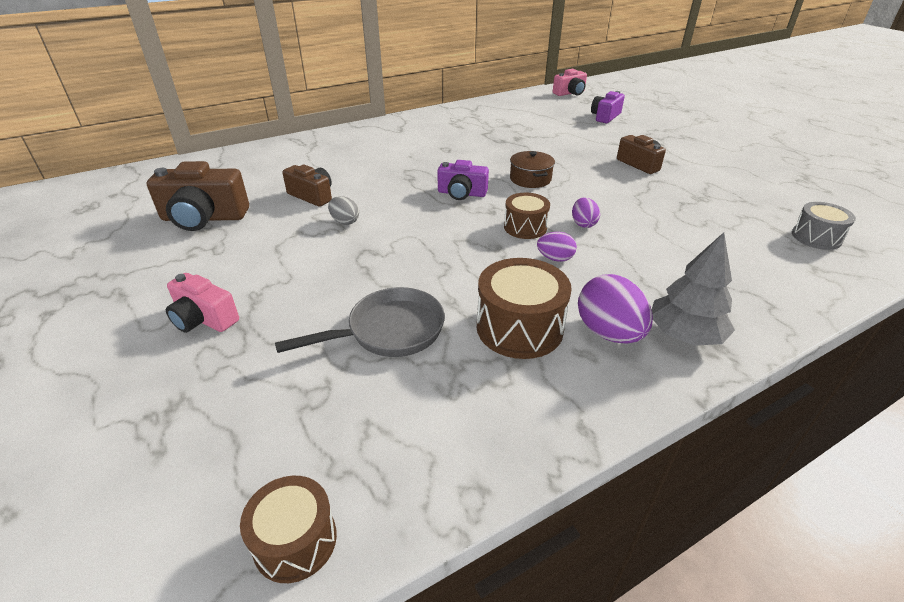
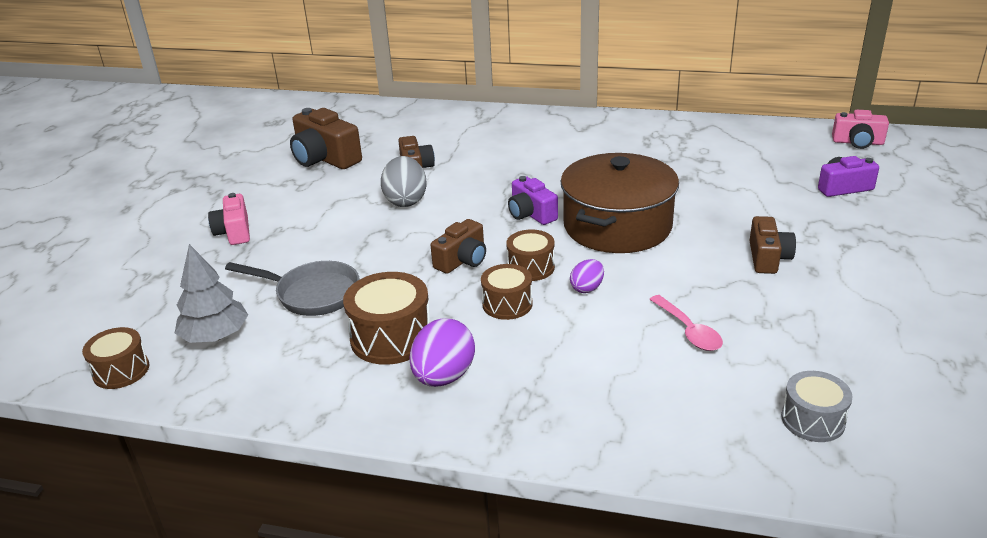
camera: 45 degrees right, 5 degrees down
(345, 221) = (405, 200): grey egg -> grey egg, size x1.76
(469, 244) = (462, 260): none -> brown camera
(530, 179) = (617, 226): brown pot -> brown pot, size x2.18
(555, 258) = (507, 304): purple egg -> brown drum
(680, 221) = (689, 331): none -> pink spoon
(685, 335) = (496, 412): grey tree -> grey tree (215, 336)

